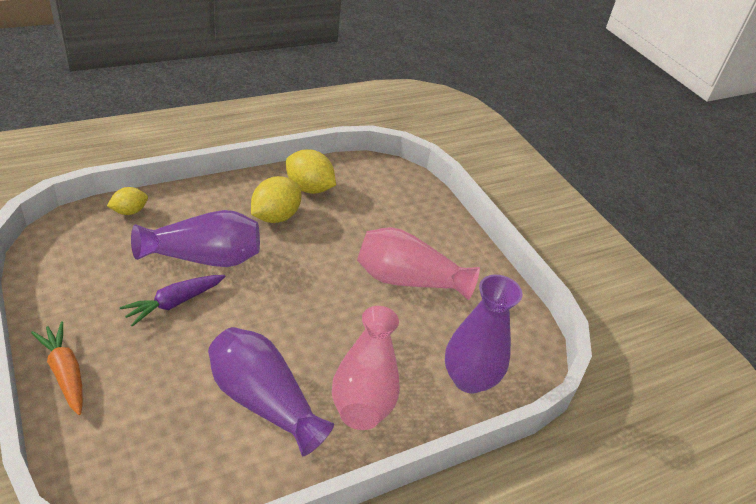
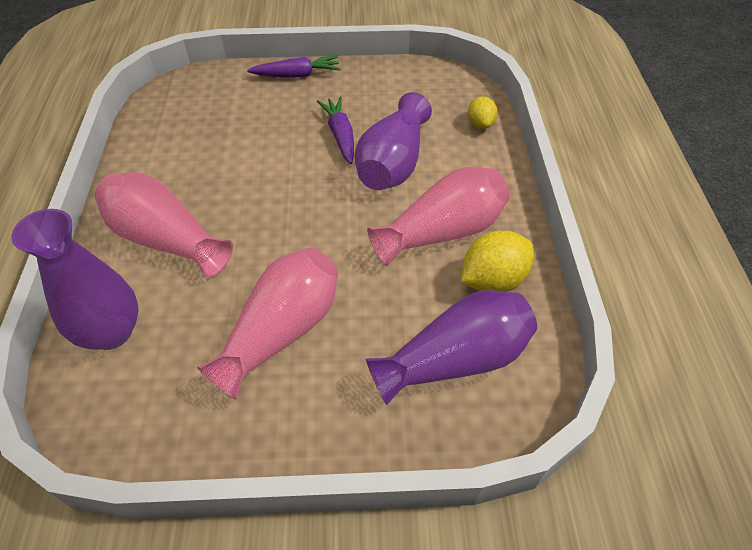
camera: 120 degrees right, 10 degrees up
(65, 372) = (297, 75): orange carrot -> purple carrot
(264, 401) = (200, 168): purple vase -> purple vase (455, 360)
(275, 216) = (442, 232): yellow lemon -> pink vase

